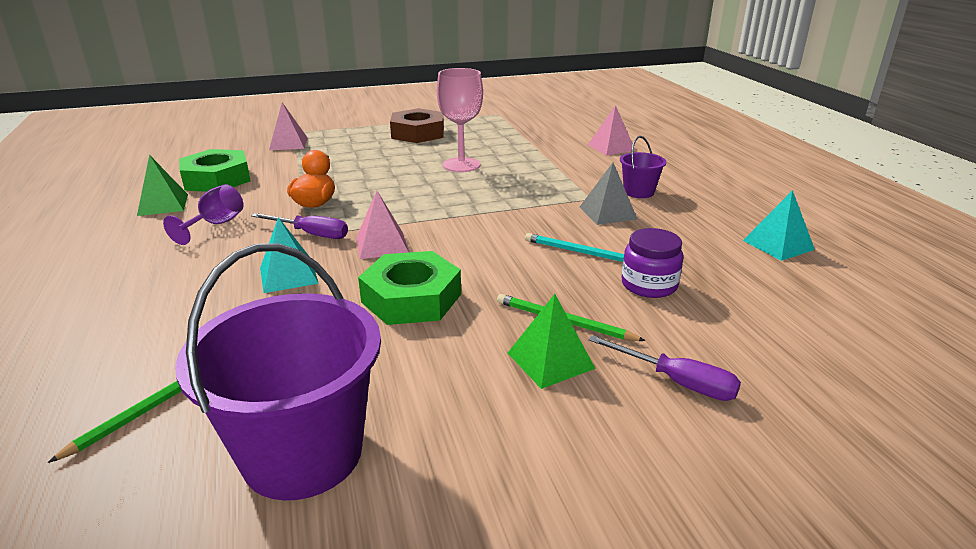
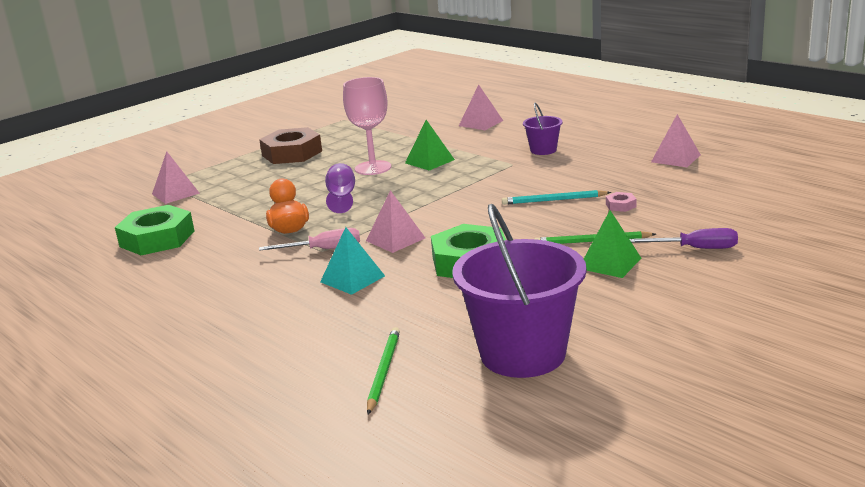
camera: 25 degrees left, 5 degrees down
(163, 204) = (142, 270): green pyramid -> green pyramid (429, 161)
(215, 225) = (224, 269): purple goblet -> purple goblet (341, 197)
(311, 234) = (324, 250): purple screwdriver -> pink screwdriver
(607, 213) = (538, 170): grey pyramid -> none
(649, 285) = (620, 205): purple jar -> pink nut
(778, 245) = (675, 158): turquoise pyramid -> pink pyramid

